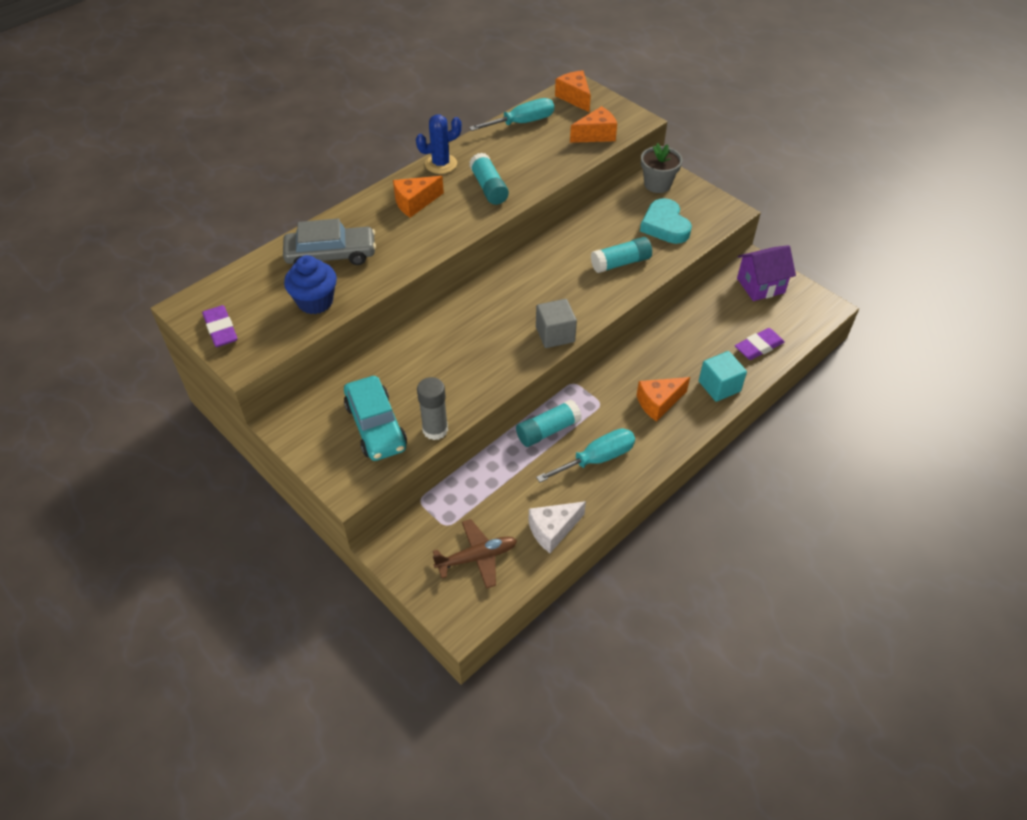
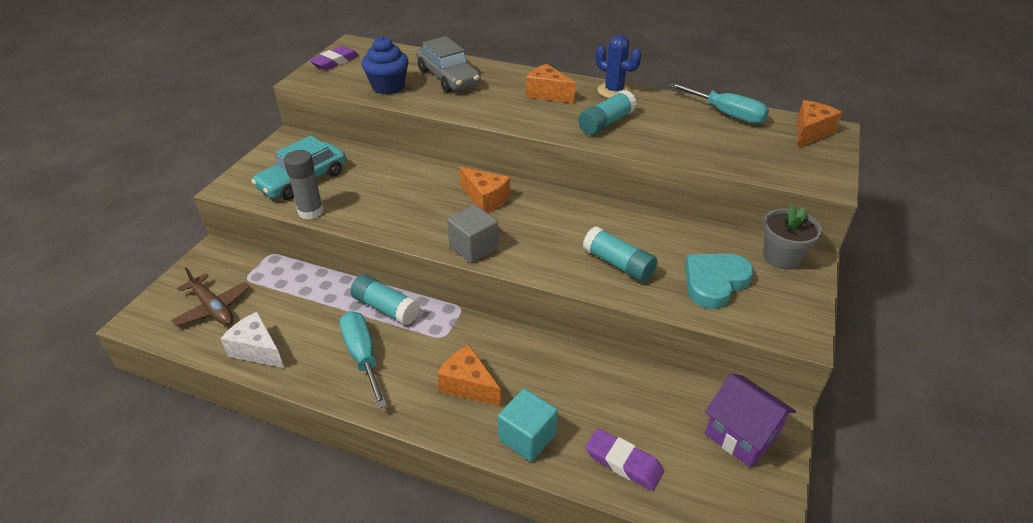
camera: 65 degrees right, 10 degrees down
(596, 135) = (764, 162): orange cheese -> orange cheese (485, 199)
(597, 459) = (363, 356): turquoise screwdriver -> turquoise screwdriver turned 150 degrees counterclockwise

